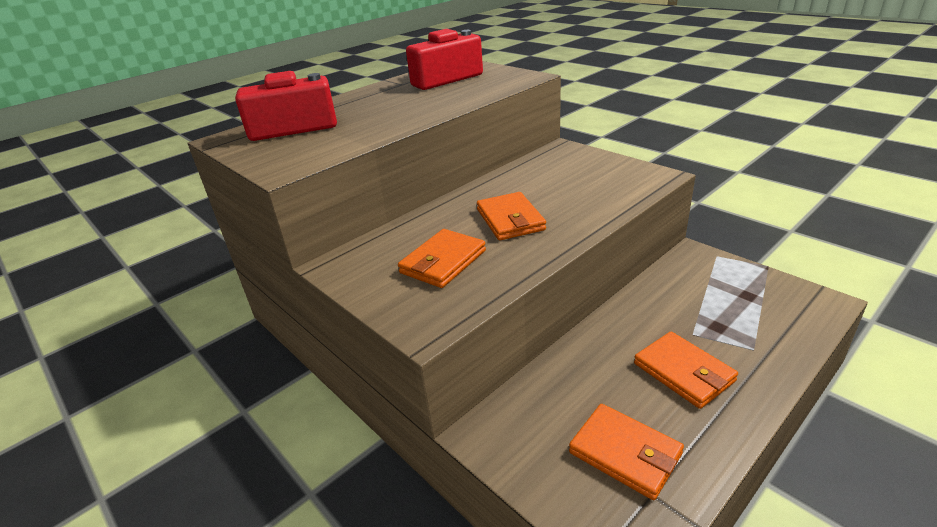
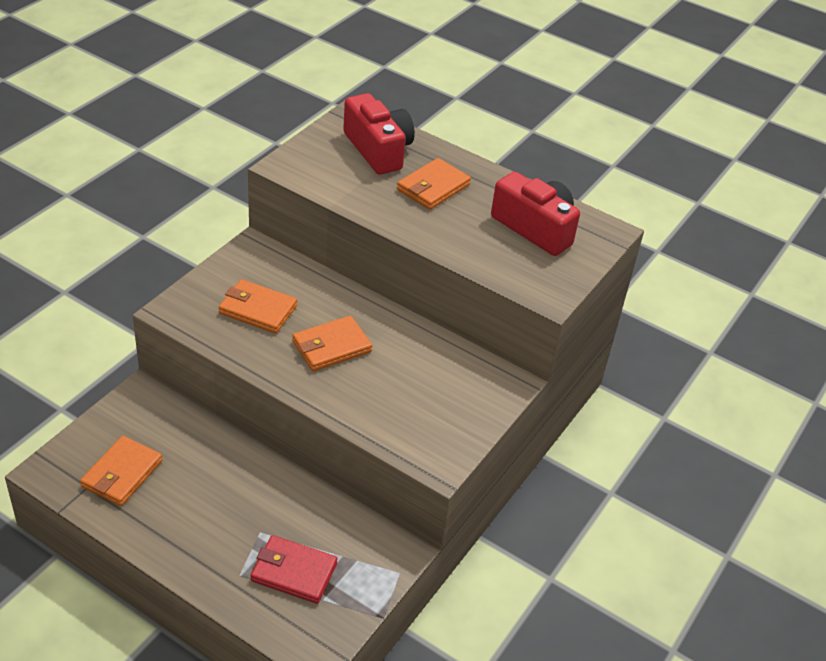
camera: 70 degrees right, 10 degrees up
(683, 372) = (207, 518): orange wallet -> orange wallet (433, 187)
(737, 312) = (294, 572): none -> red wallet

